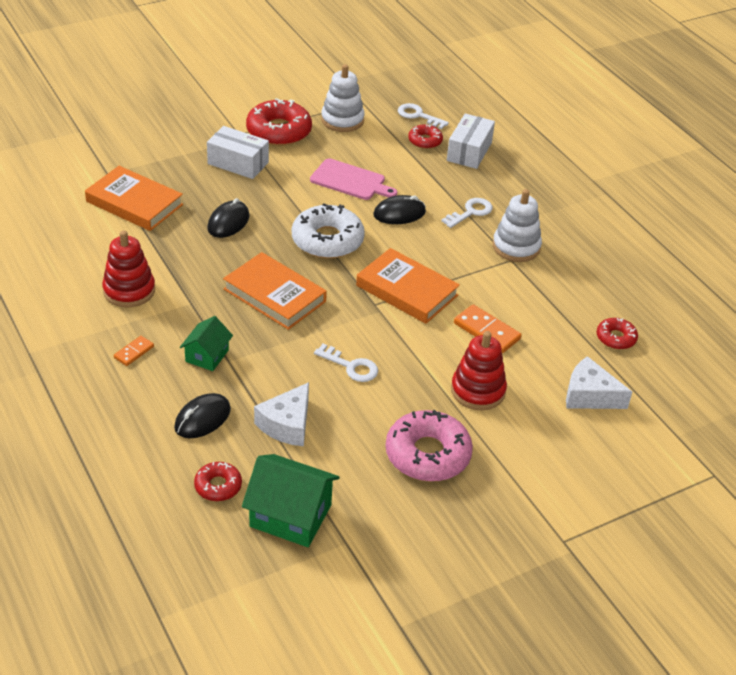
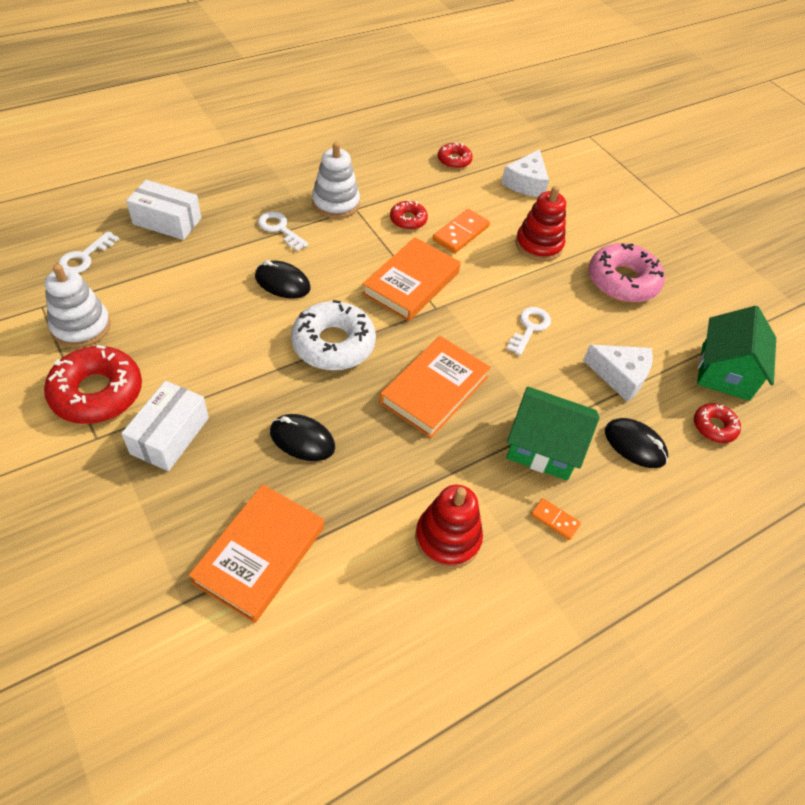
camera: 95 degrees left, 10 degrees up
(207, 356) = (543, 447): green house -> green house, size x1.67
(350, 181) = (218, 322): pink cutting board -> none
(399, 213) = (282, 283): black mouse -> black mouse turned 45 degrees counterclockwise
(425, 141) = (141, 254): red donut -> red donut (408, 220)

